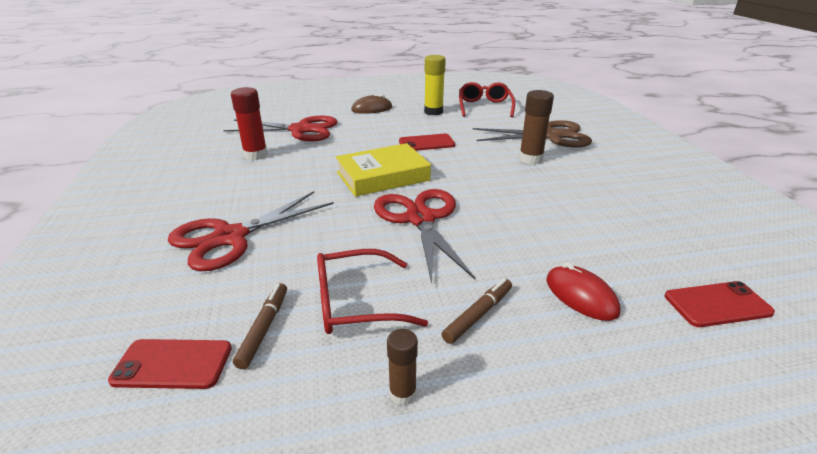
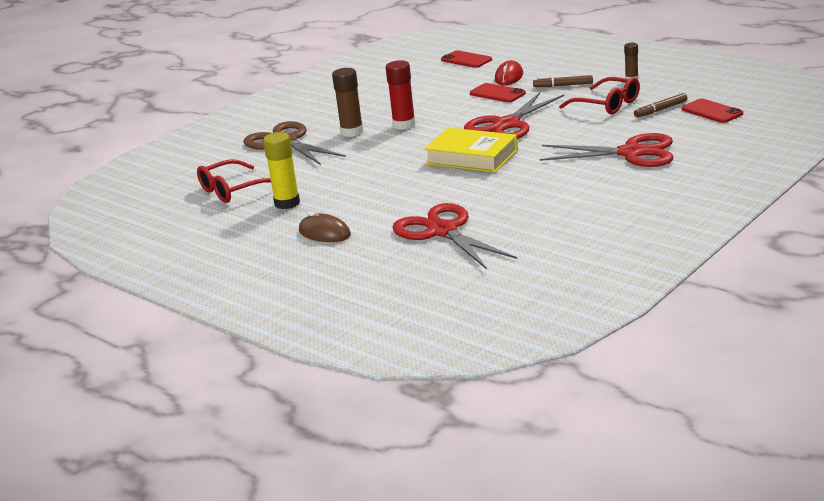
camera: 125 degrees left, 5 degrees down
(255, 155) = (529, 214): red glue stick -> red glue stick (404, 125)
(426, 143) = (380, 171): red phone -> red phone (497, 94)

